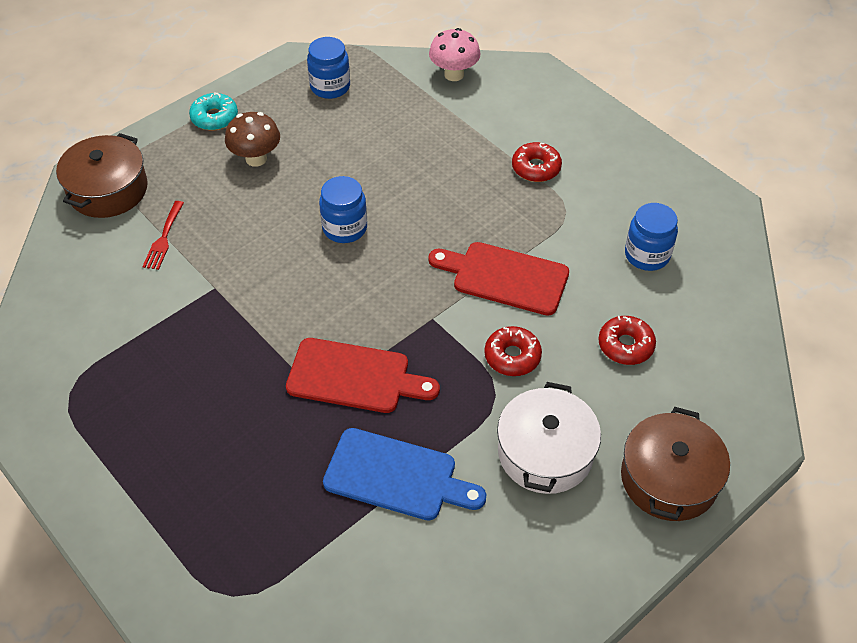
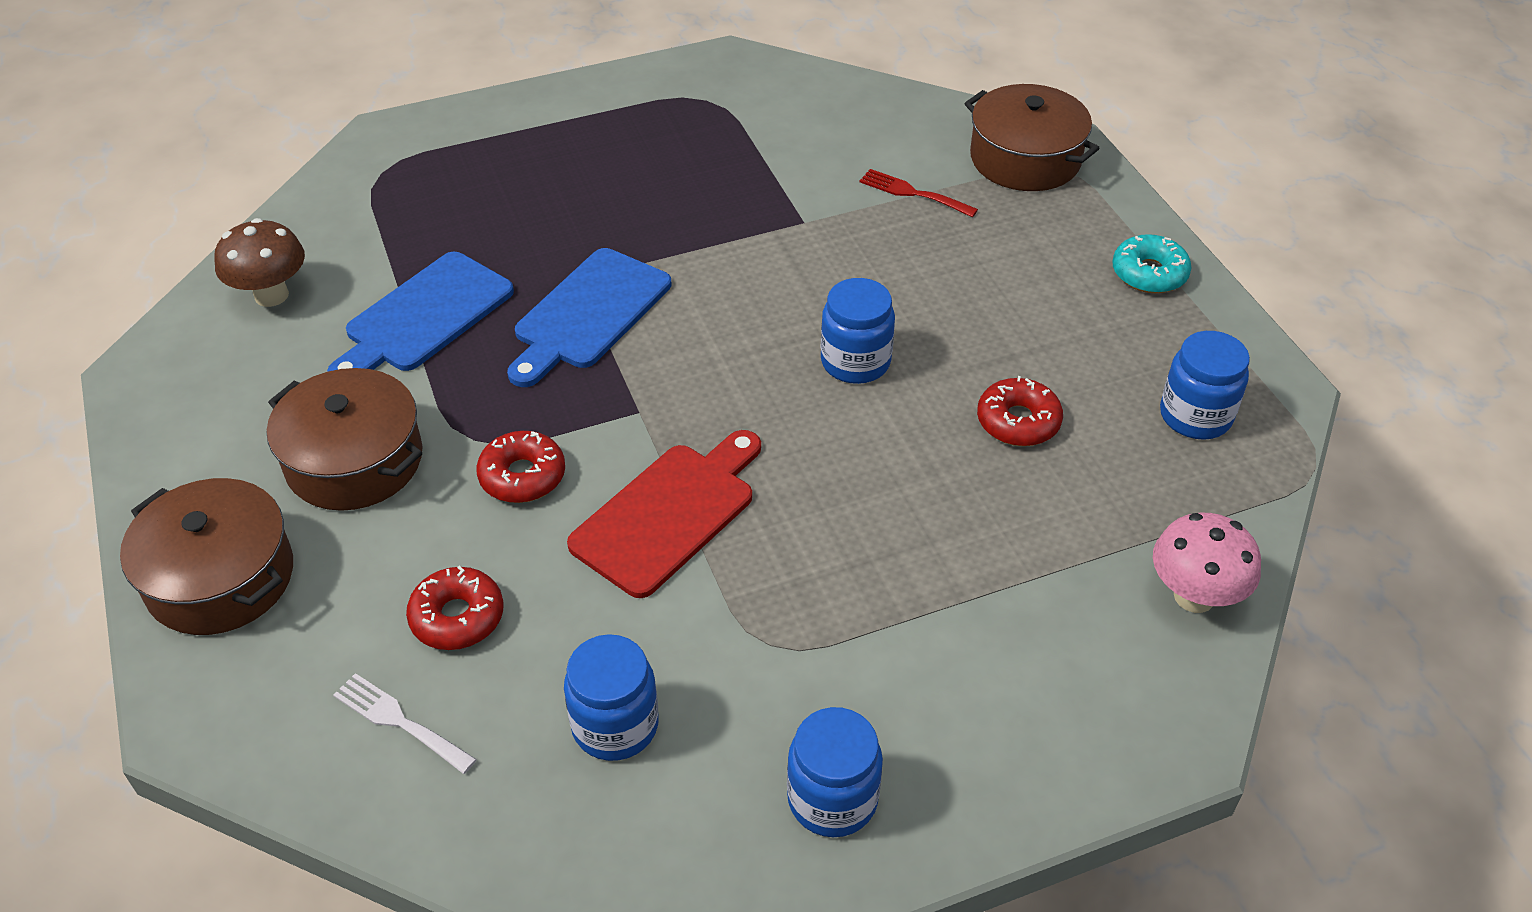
camera: 110 degrees right, 5 degrees down
(256, 159) = (1040, 300): brown mushroom -> brown mushroom (271, 295)
(354, 377) = (588, 314): red cutting board -> blue cutting board
(536, 168) = (894, 638): red donut -> red donut (1018, 421)
(545, 452) = (354, 460): white pot -> brown pot
(634, 169) = (832, 799): none -> blue jar
(700, 343) = (399, 721): none -> white fork

